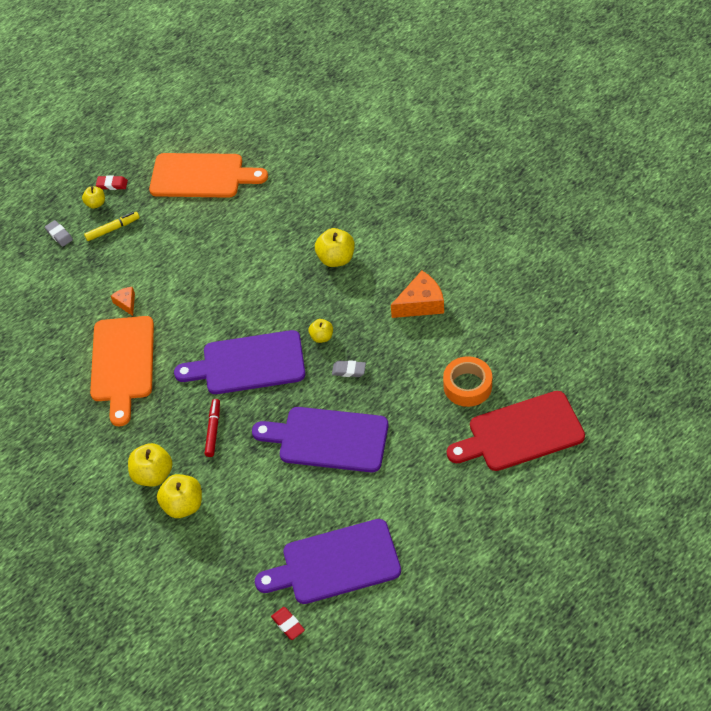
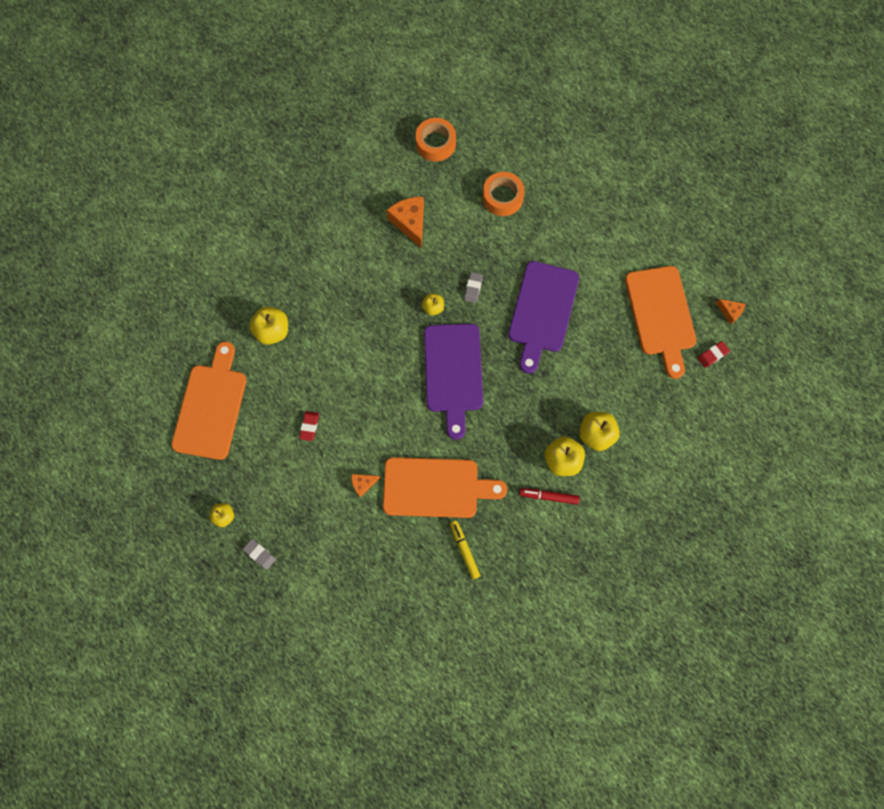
camera: 90 degrees left, 20 degrees up
(59, 235) = (260, 554): grey eraser -> grey eraser turned 75 degrees clockwise
(112, 184) = (201, 499): red eraser -> red eraser (309, 426)
(113, 229) = (263, 498): yellow marker -> yellow marker (464, 550)
(213, 430) = (521, 406): red marker -> red marker (549, 496)
(335, 563) = (661, 315): purple cutting board -> orange cutting board
(336, 258) = (345, 288): yellow apple -> yellow apple (272, 331)
(347, 642) = (730, 312): none -> orange cheese
(521, 433) = (553, 165): red cutting board -> none
(526, 314) = (435, 143): none -> orange tape

